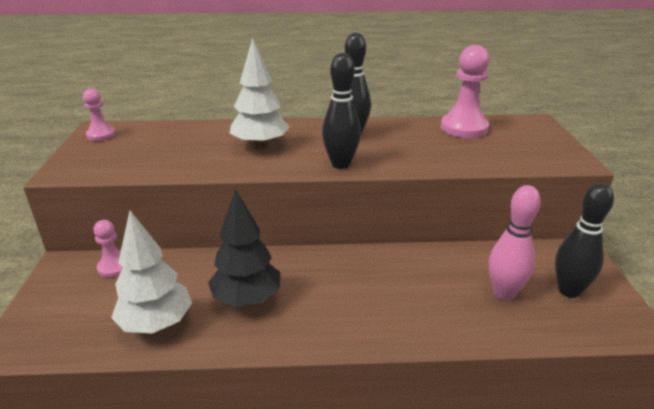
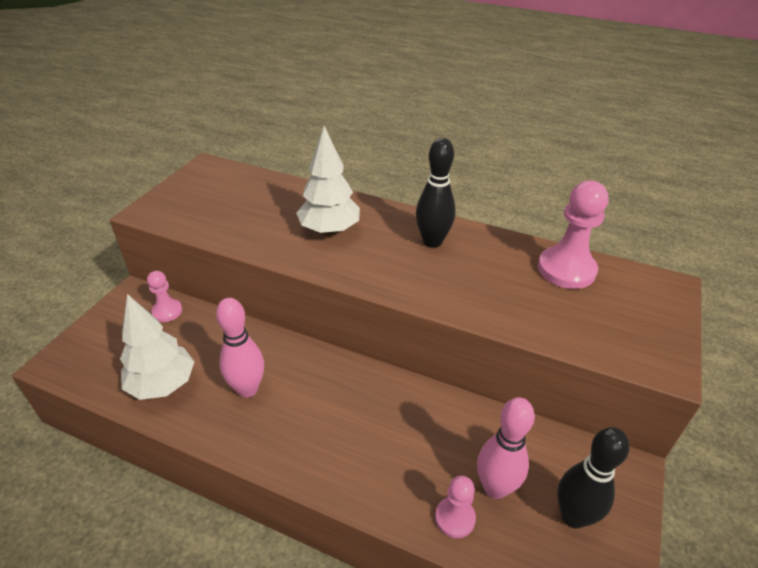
camera: 25 degrees right, 10 degrees up
(101, 135) = (204, 175): pink pawn -> pink pawn (455, 518)
(247, 299) = (247, 389): black tree -> pink bowling pin
(340, 164) = (387, 280): black bowling pin -> none

